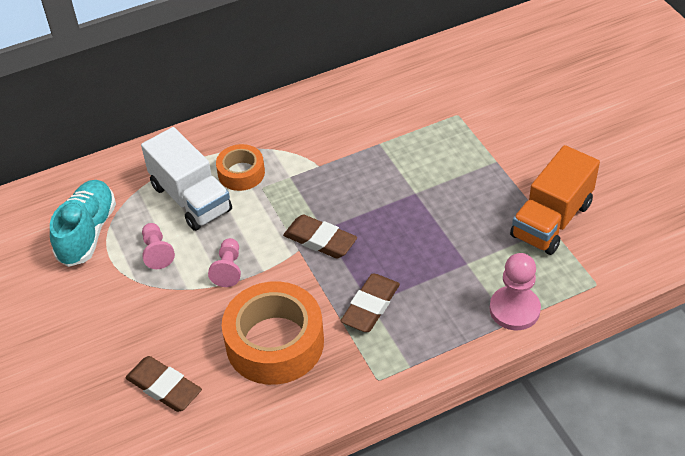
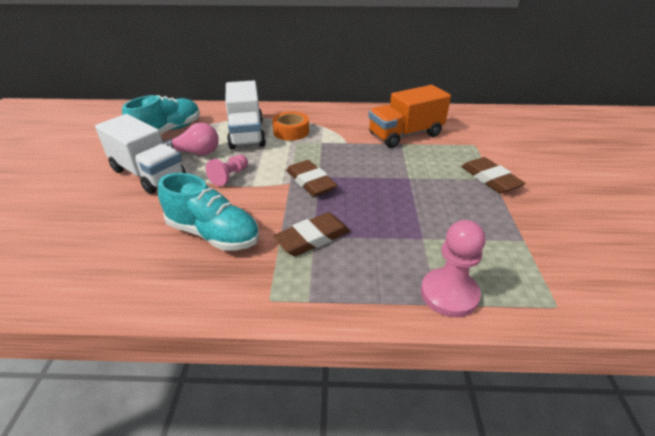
camera: 25 degrees right, 10 degrees down
(133, 304) = (148, 174): none -> white truck
(157, 252) = (195, 153): pink pawn -> pink light bulb
(164, 387) = (105, 231): brown eraser -> brown eraser (490, 179)
(275, 343) = (213, 234): orange tape -> turquoise shoe
(551, 220) = (527, 234): orange truck -> orange truck (405, 135)

